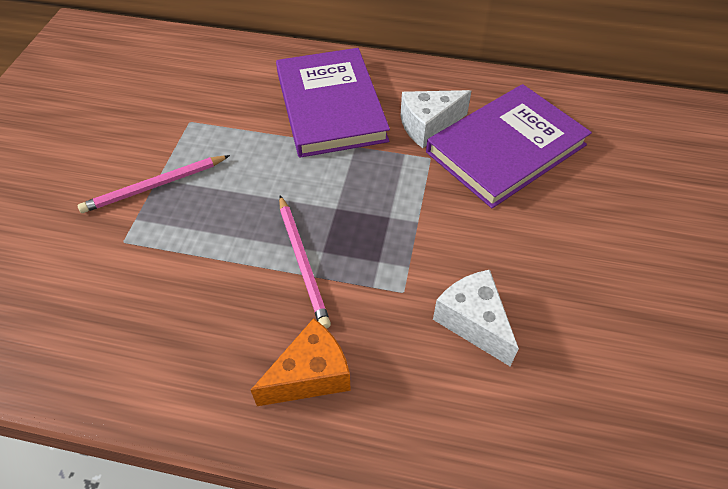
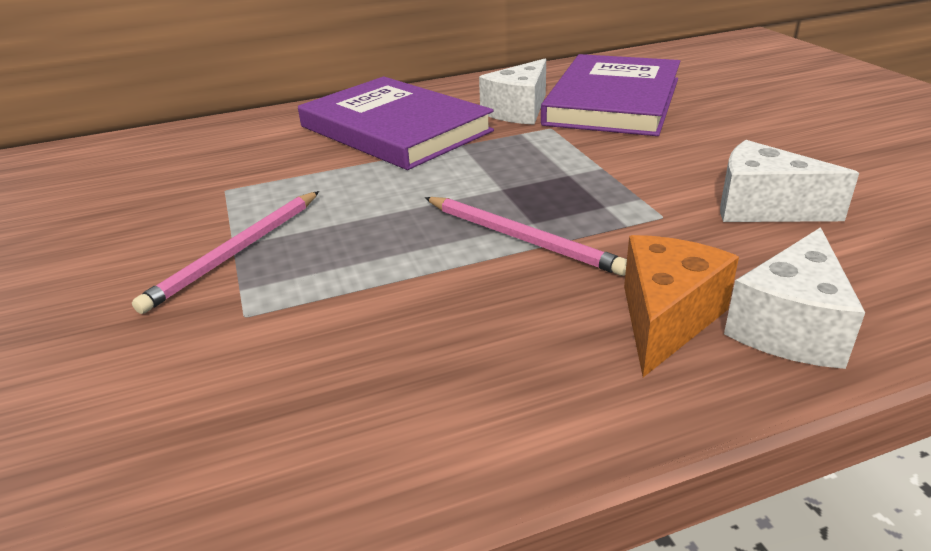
camera: 30 degrees left, 20 degrees down
(367, 424) = (790, 327): none -> white cheese

